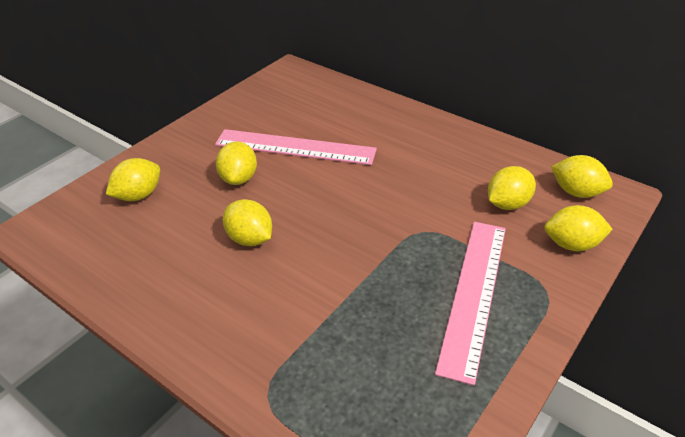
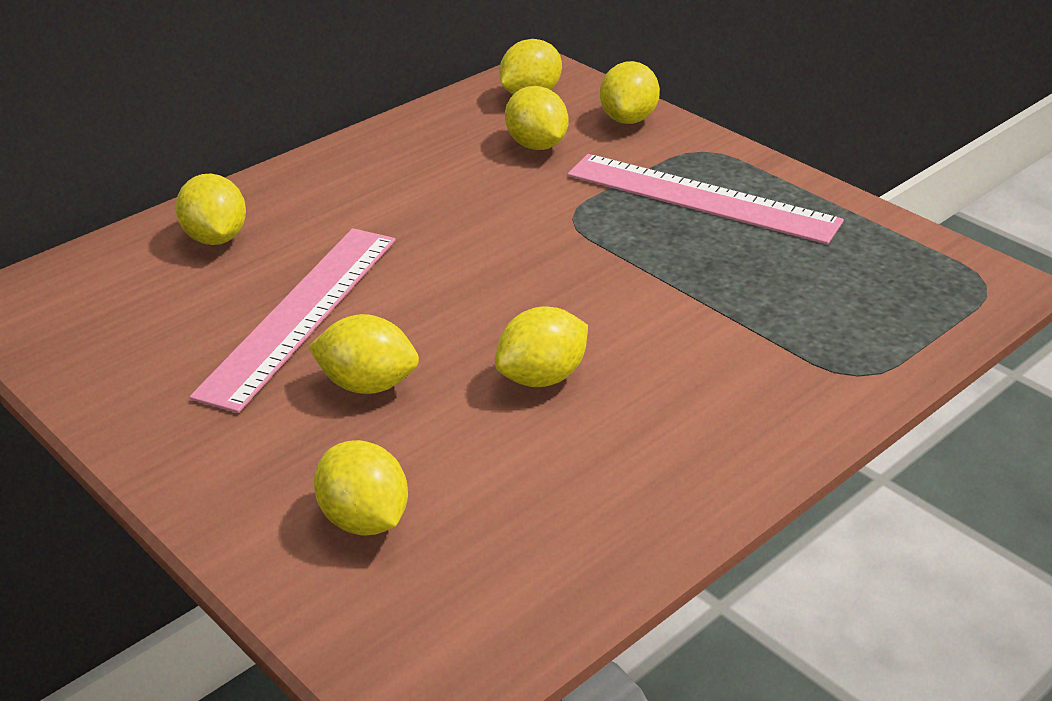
camera: 80 degrees left, 5 degrees down
(355, 109) = (215, 238): none -> yellow lemon

